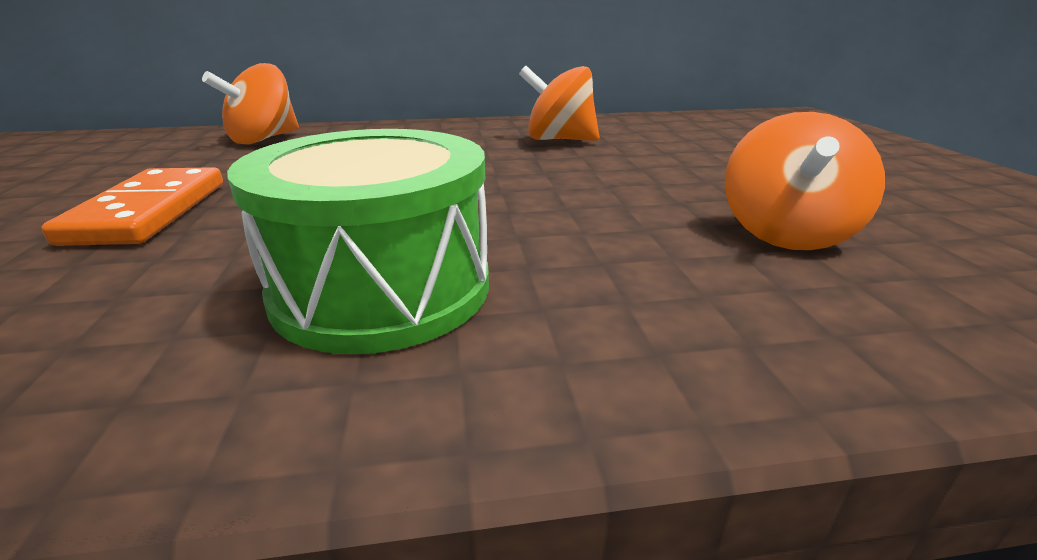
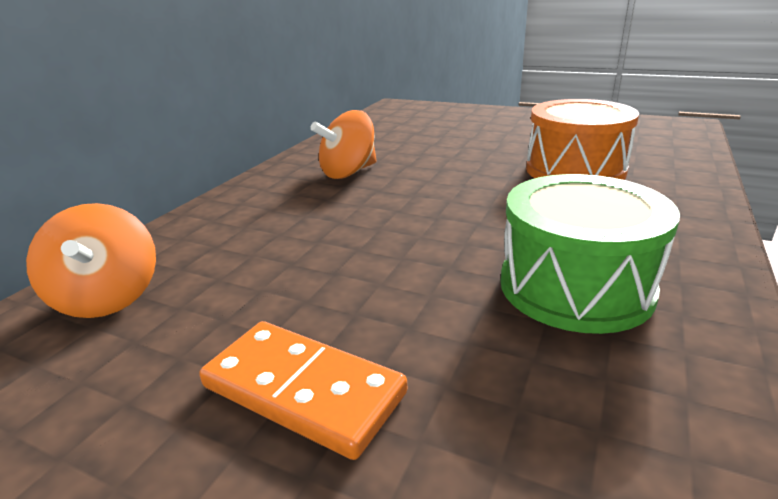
camera: 55 degrees left, 0 degrees up
(786, 233) = (575, 170): orange spinning top -> orange drum

